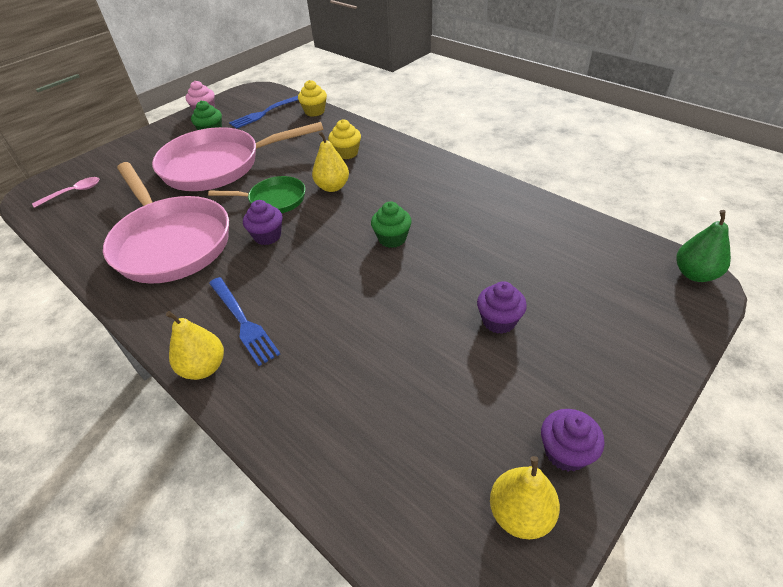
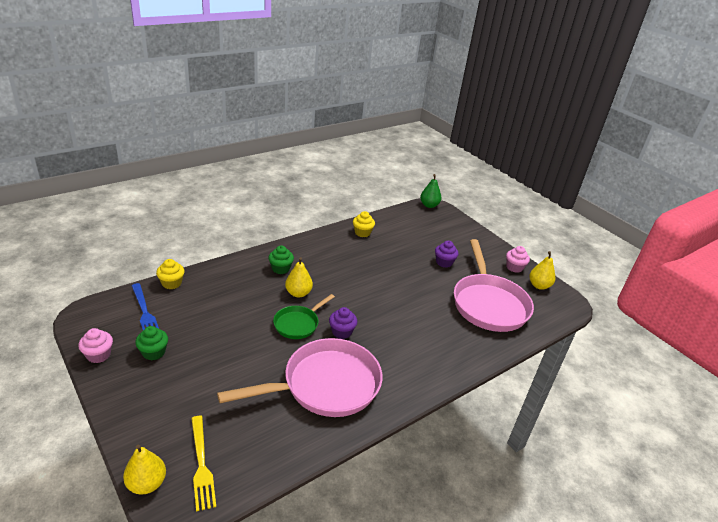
camera: 85 degrees left, 10 degrees down
(73, 192) = (201, 465): pink spoon -> yellow fork
(204, 367) = (455, 371): yellow pear -> yellow pear (147, 483)
(218, 165) = (224, 351): pink pan -> pink pan (488, 304)
(243, 322) = (422, 351): blue fork -> none
(274, 200) = (298, 324): green pan -> green pan turned 150 degrees counterclockwise
(346, 153) = (256, 279): yellow cupcake -> yellow cupcake (362, 233)
(392, 238) = (368, 280): green cupcake -> green cupcake (280, 268)
(565, 452) = (514, 267): purple cupcake -> pink cupcake

